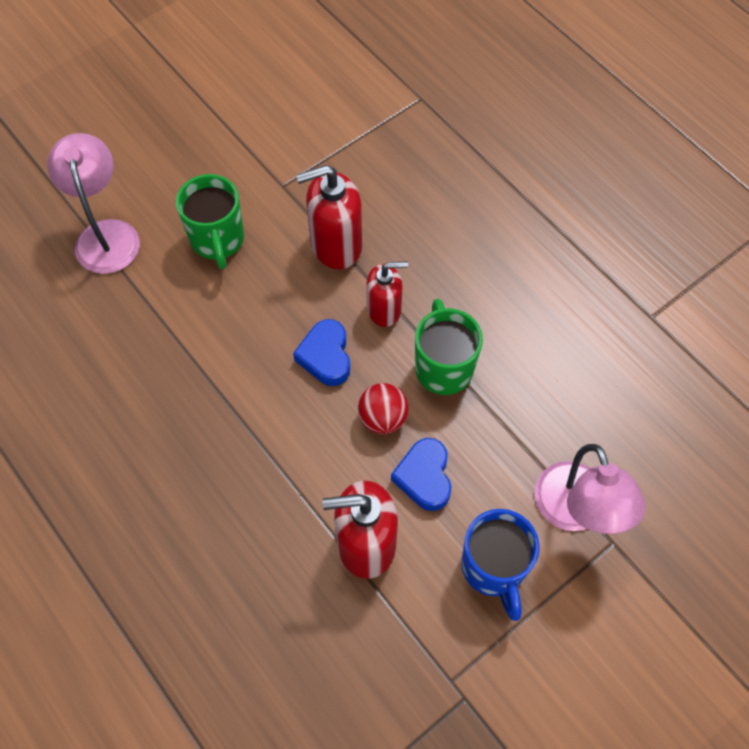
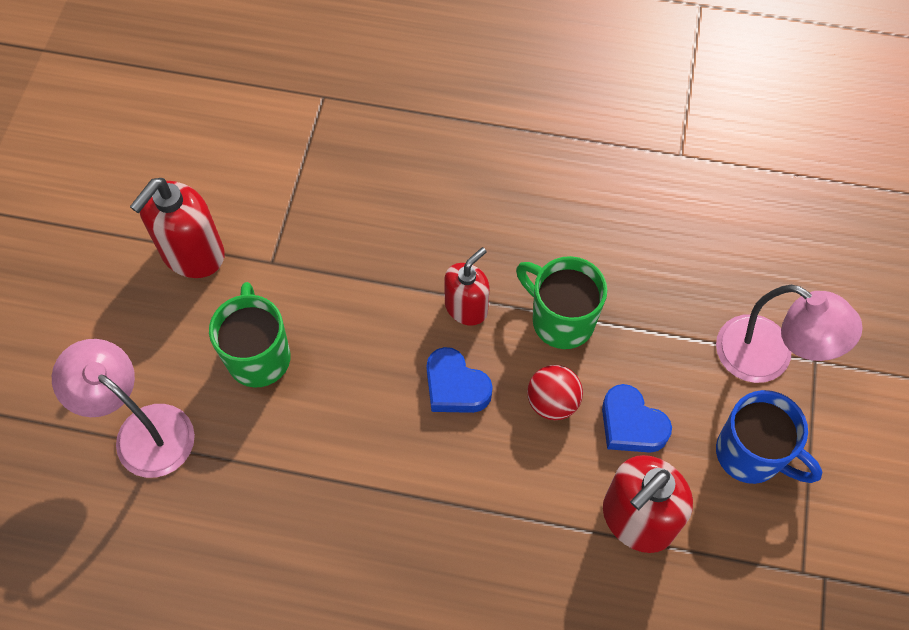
camera: 40 degrees left, 0 degrees up
(218, 240) = (259, 356): green mug -> green mug turned 135 degrees counterclockwise
(335, 245) = (371, 281): red soap dispenser -> red soap dispenser (192, 254)

